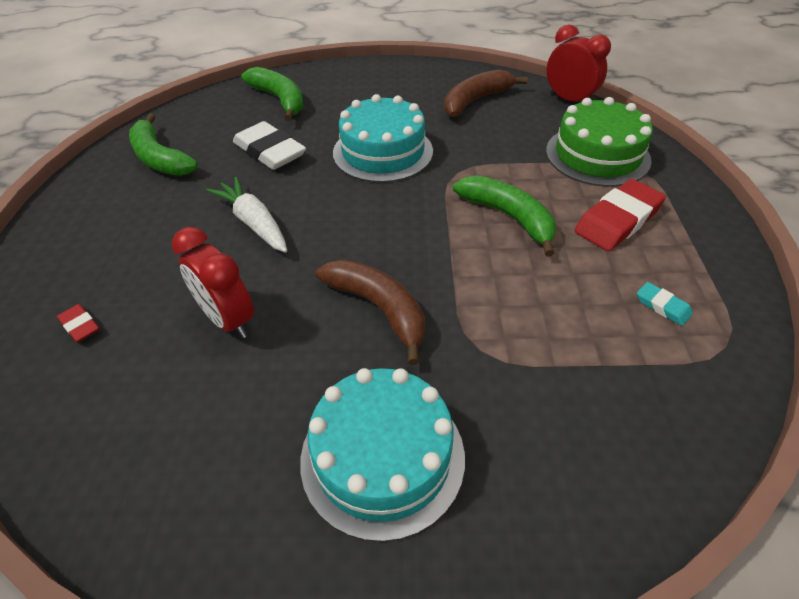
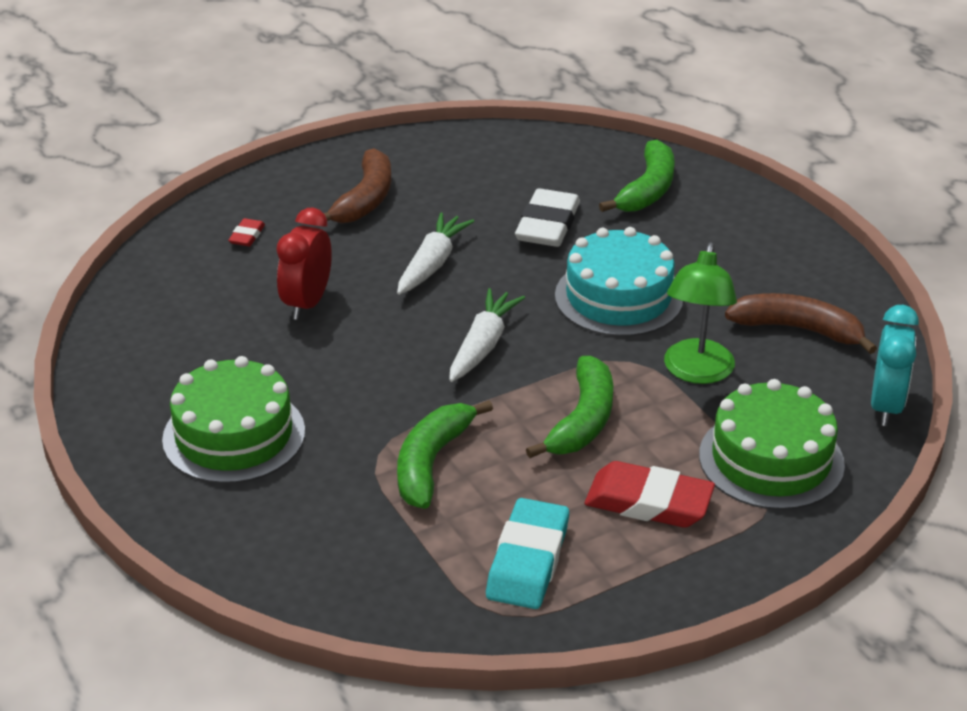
camera: 60 degrees right, 10 degrees down
(160, 158) = (474, 167): green banana -> green banana (431, 462)
(379, 308) = (382, 379): brown banana -> brown banana (365, 199)
(382, 233) = (483, 345): none -> white carrot
(382, 457) = (234, 435): turquoise cake -> green cake
(489, 151) = (696, 372): none -> green lamp
(569, 100) = (886, 406): red clock -> turquoise clock
(662, 306) = (528, 560): turquoise eraser -> turquoise eraser, size x2.10

